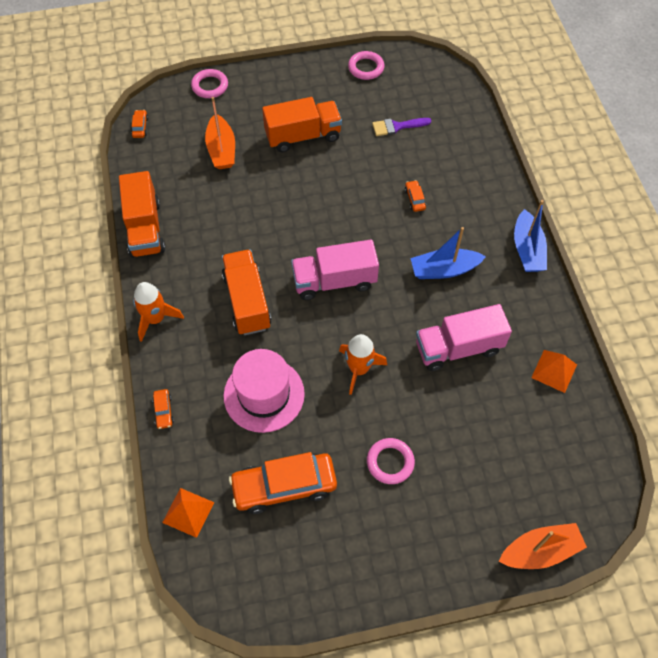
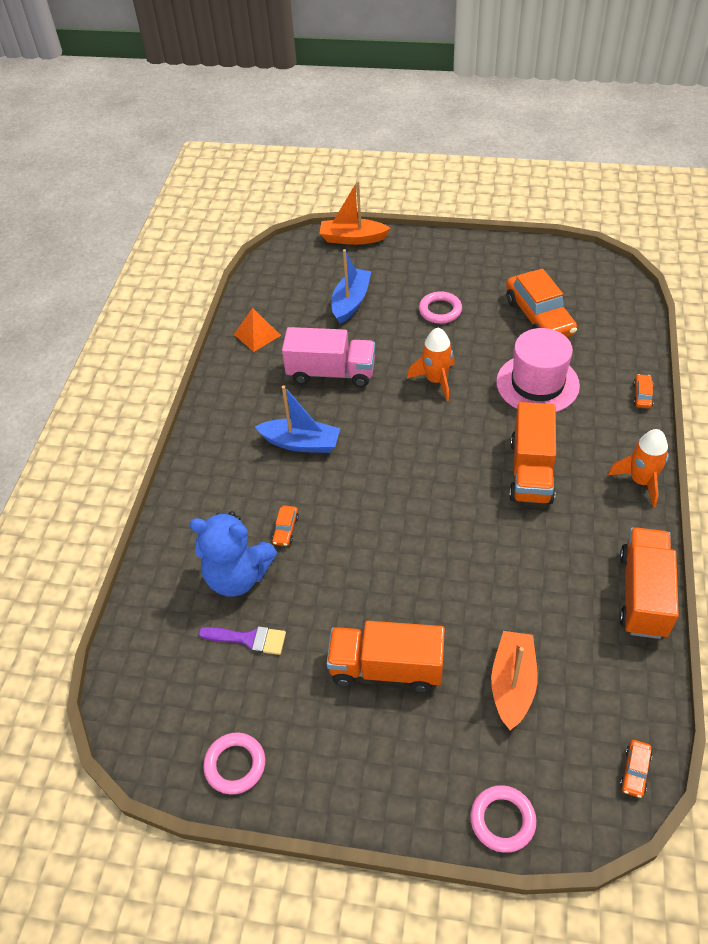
camera: 155 degrees left, 10 degrees down
(188, 512) = (629, 320): orange pyramid -> none
(284, 486) = (539, 317): orange car -> orange car turned 60 degrees clockwise
(334, 281) = (425, 465): pink truck -> none
(428, 159) = (237, 576): none -> blue teddy bear
(527, 249) = (201, 438): blue boat -> blue boat (351, 302)

